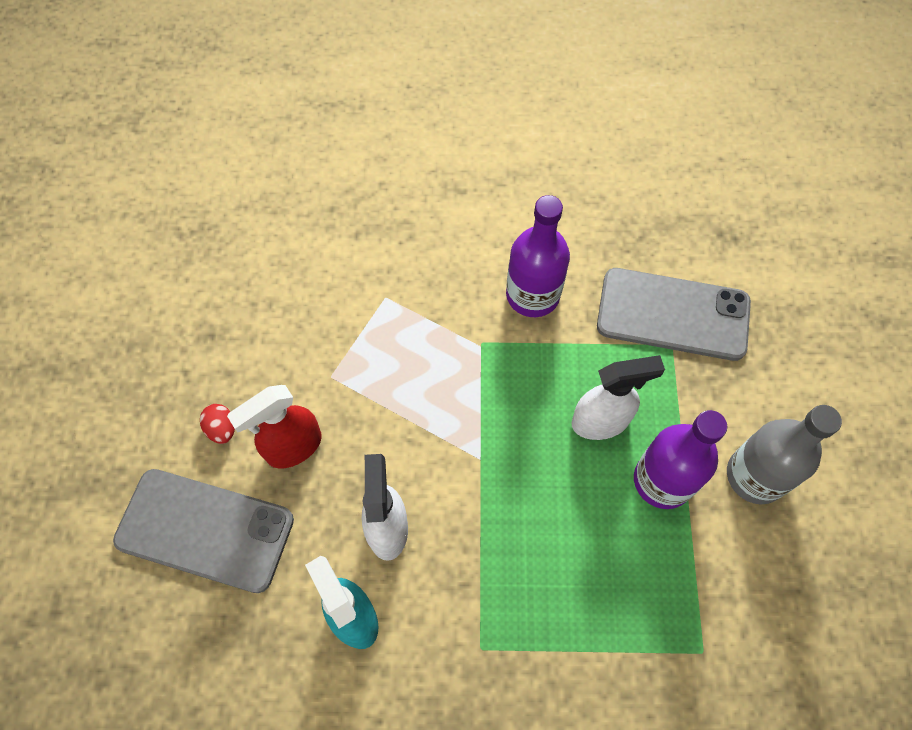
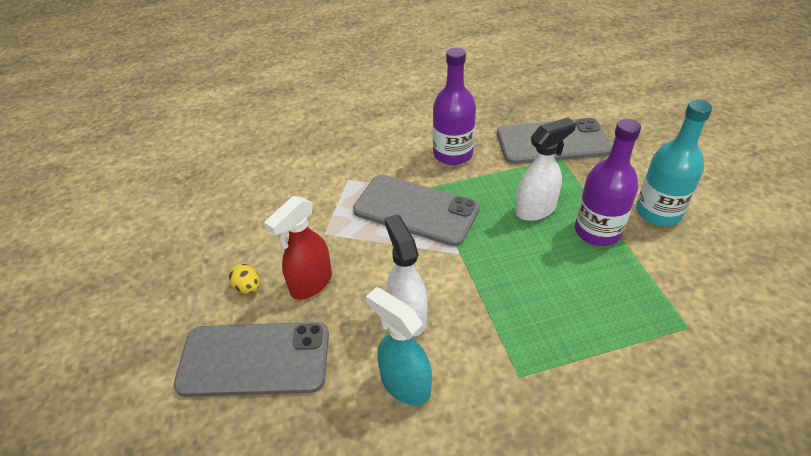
camera: 15 degrees left, 20 degrees down
(222, 429) = (247, 287): red egg -> yellow egg
(452, 374) = (416, 210): none -> grey phone
(755, 476) = (658, 212): grey bottle -> turquoise bottle

